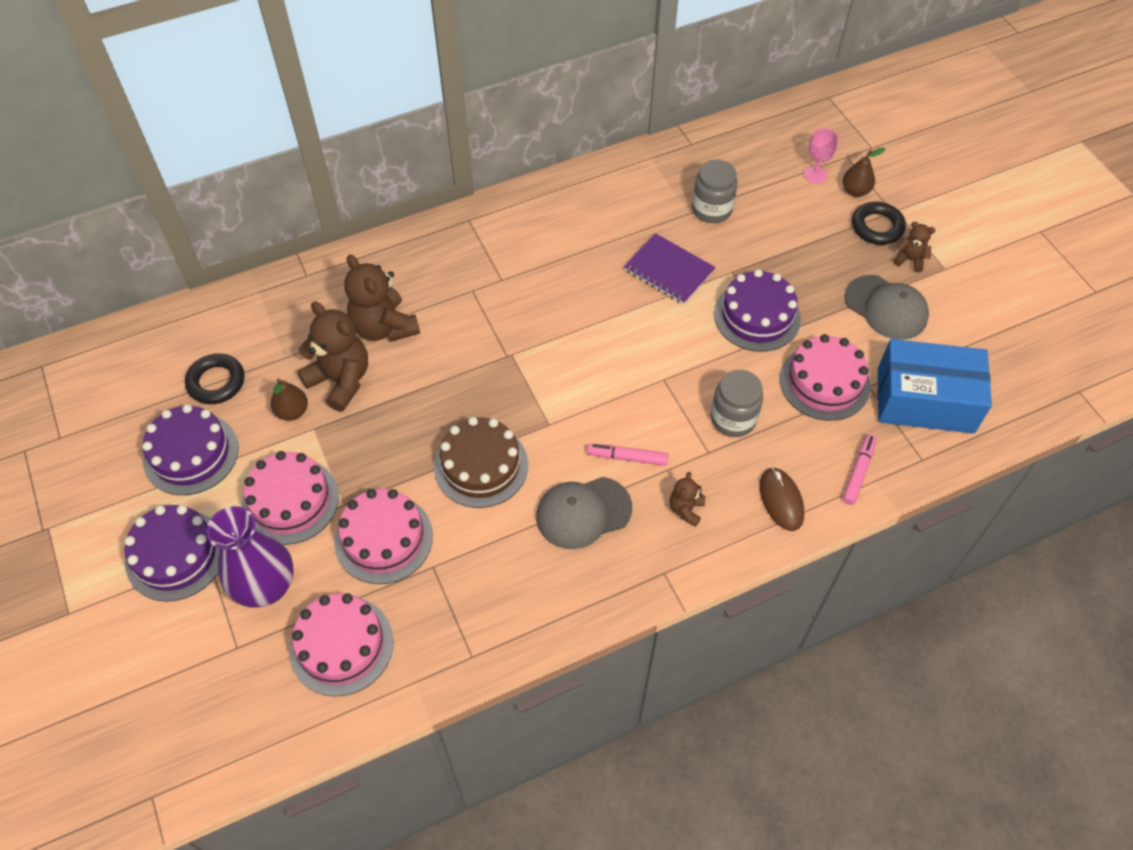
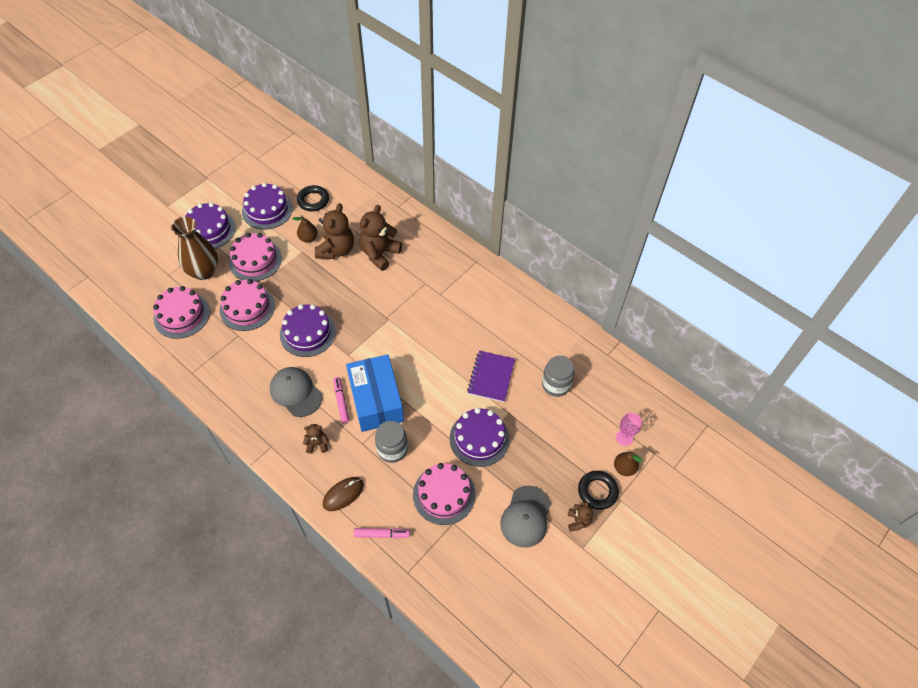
camera: 65 degrees right, 0 degrees up
(266, 587) = (204, 271): purple vase -> brown vase
(481, 466) = (307, 333): brown cake -> purple cake
(925, 400) = (457, 562): blue box -> blue box (376, 400)

